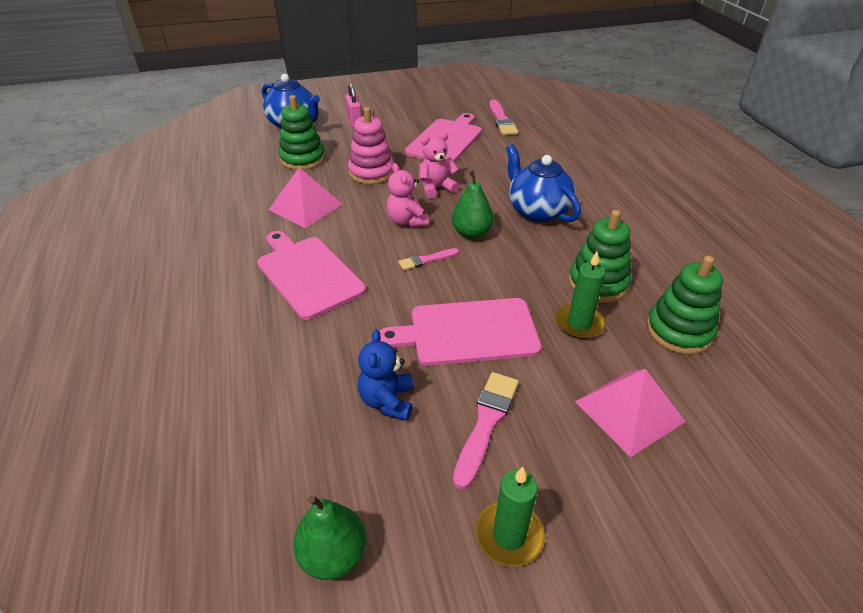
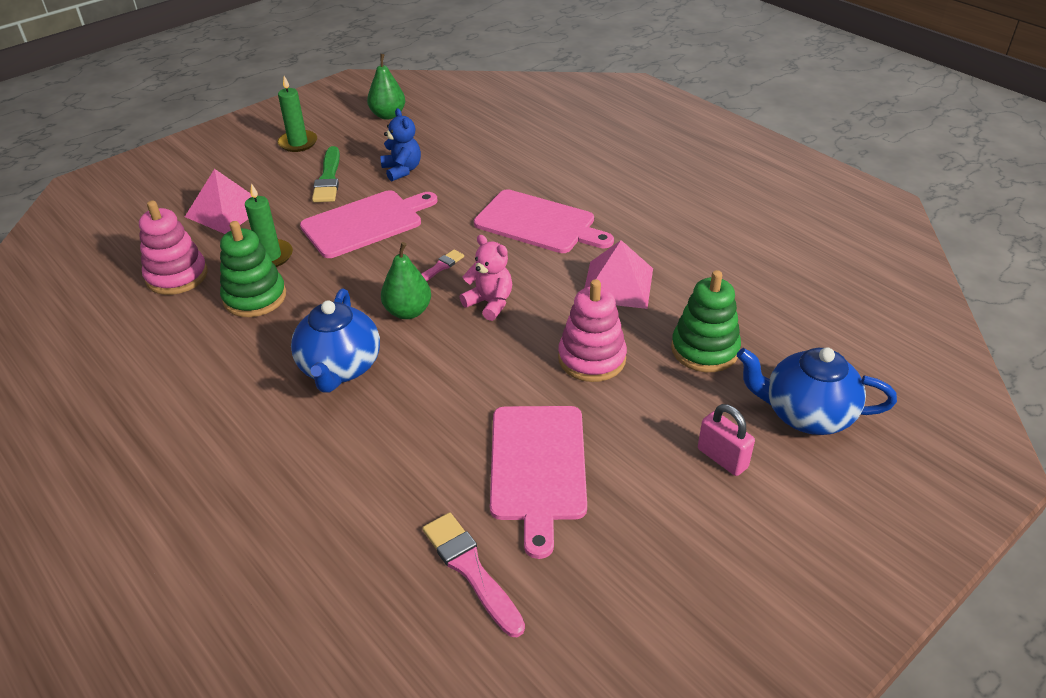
camera: 155 degrees right, 0 degrees up
(436, 188) = (487, 361): pink teddy bear -> none
(486, 423) = (328, 178): pink brush -> green brush
(537, 211) = (340, 368): blue teapot -> blue teapot turned 60 degrees clockwise
(679, 331) = (177, 276): green stacking toy -> pink stacking toy

